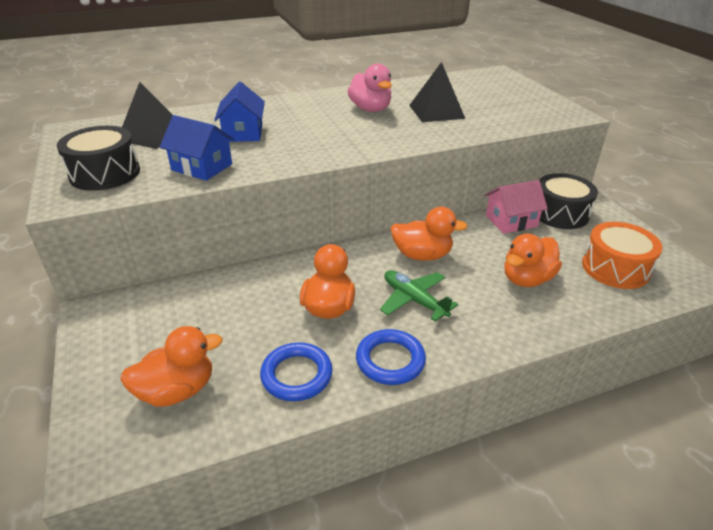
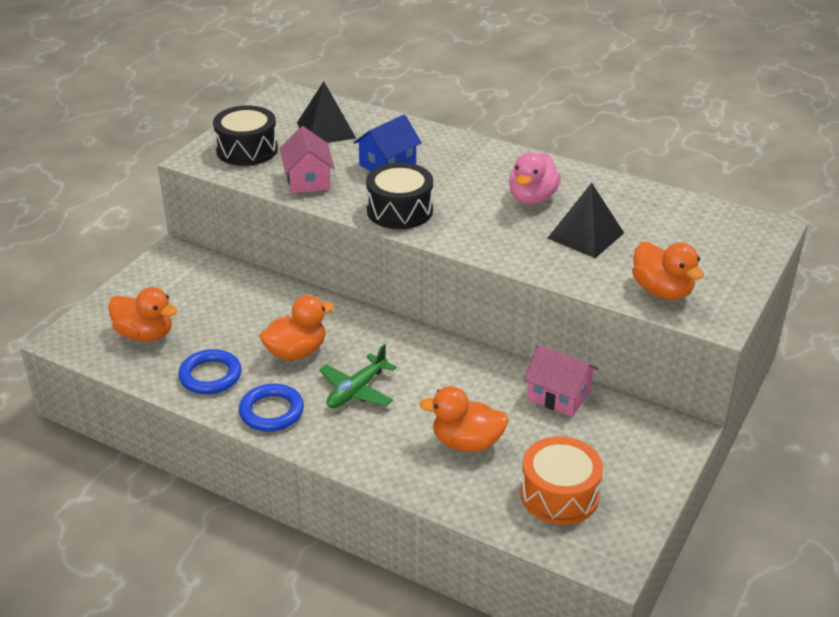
camera: 50 degrees right, 0 degrees up
(202, 167) = (308, 180): blue house -> pink house
(414, 300) = (356, 390): green plane -> green plane turned 150 degrees counterclockwise
(422, 255) = (426, 366): orange duck -> orange duck (662, 291)
(560, 213) = (621, 423): black drum -> black drum (399, 210)

